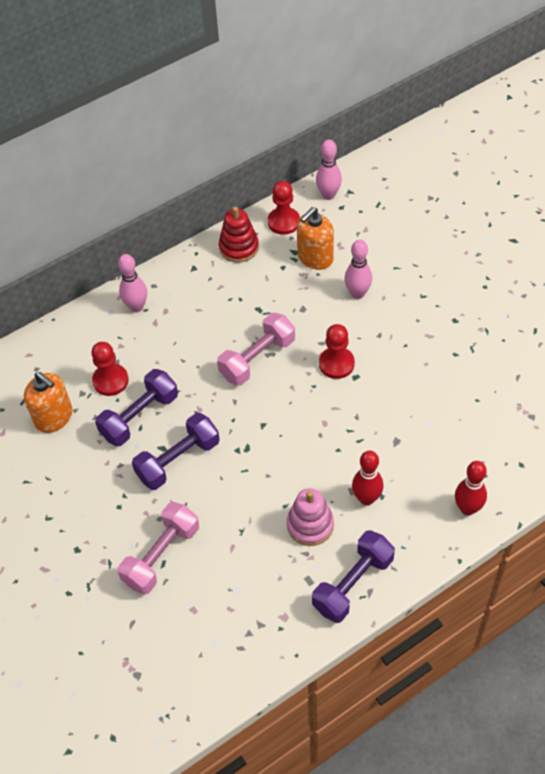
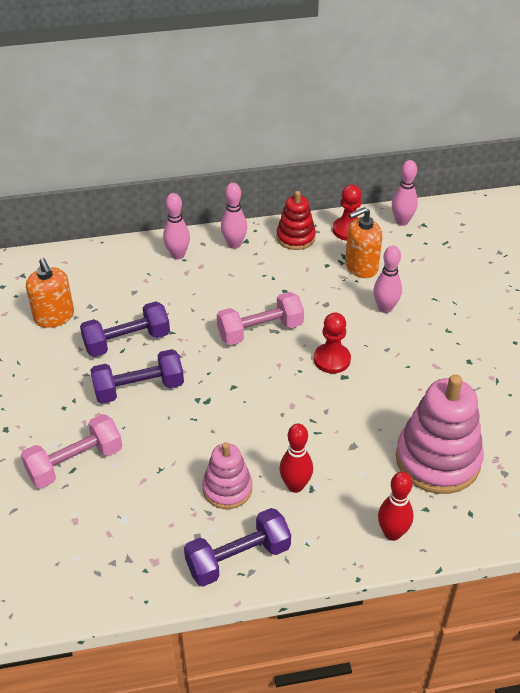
camera: 20 degrees right, 10 degrees down
(110, 381) = (120, 304): red pawn -> none
(184, 276) = (234, 244): none -> pink bowling pin
(472, 426) = (437, 459): none -> pink stacking toy

